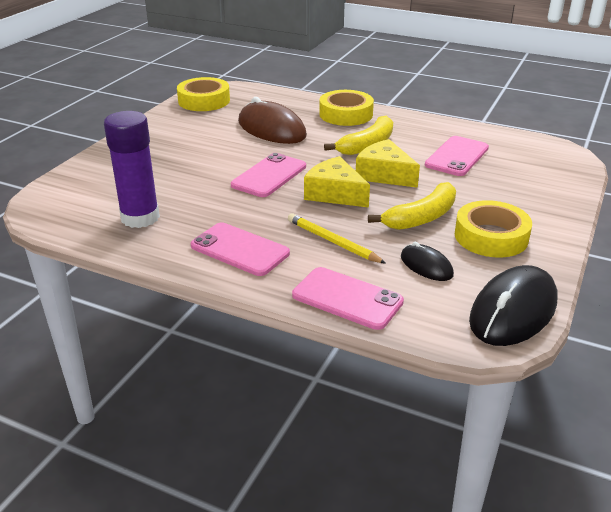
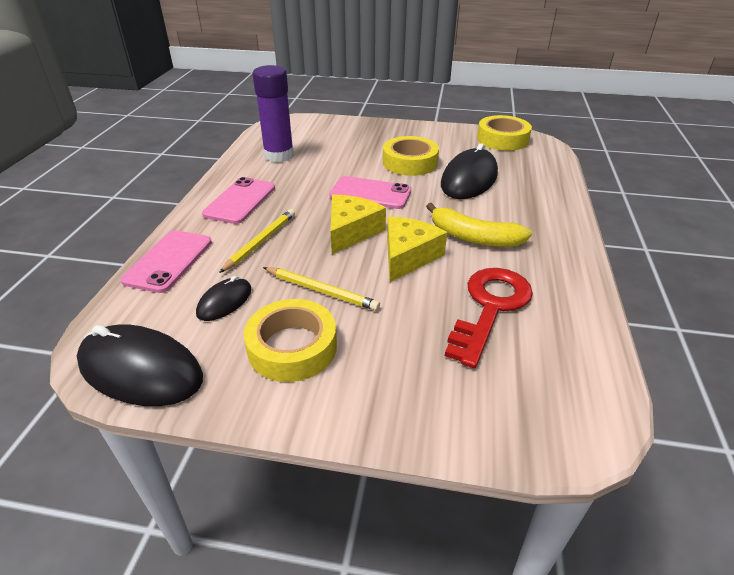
camera: 75 degrees right, 5 degrees up
(271, 129) = (469, 179): brown mouse -> black mouse
(346, 114) = (544, 214): yellow tape -> yellow tape (410, 162)
(421, 217) = (321, 291): yellow banana -> yellow pencil
(457, 156) = (490, 307): pink phone -> red key

